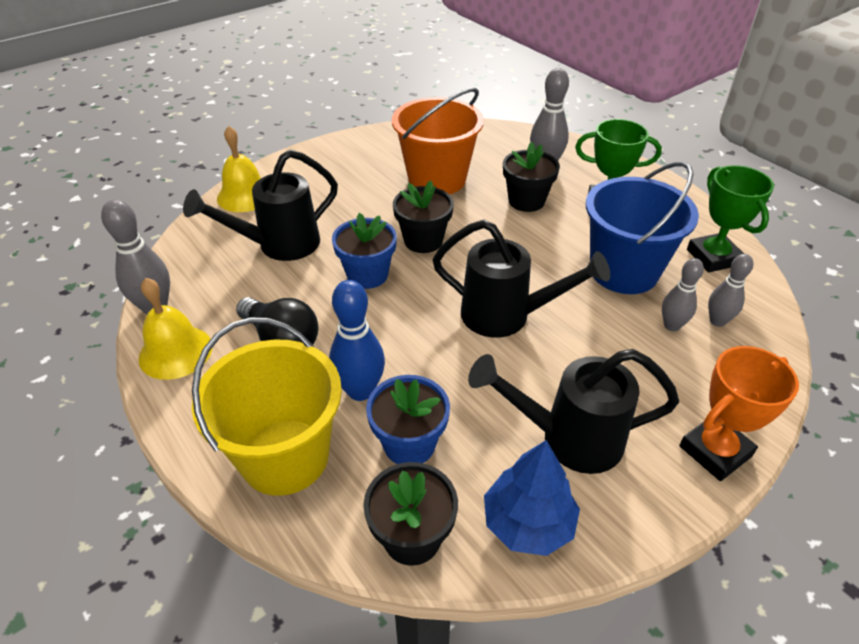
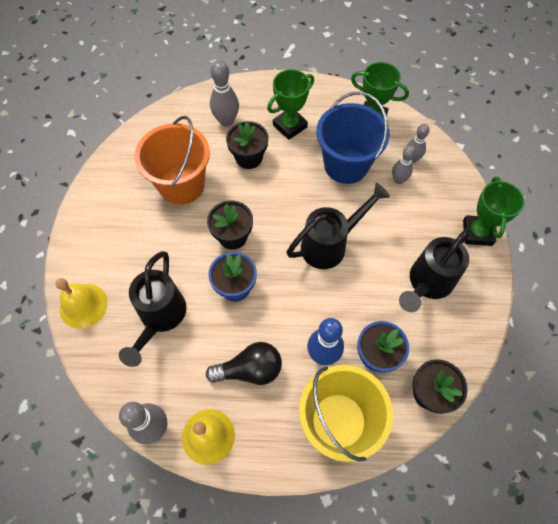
camera: 50 degrees left, 20 degrees up
(528, 523) = (457, 338): blue tree -> none
(715, 451) = (477, 232): orange trophy -> green trophy

